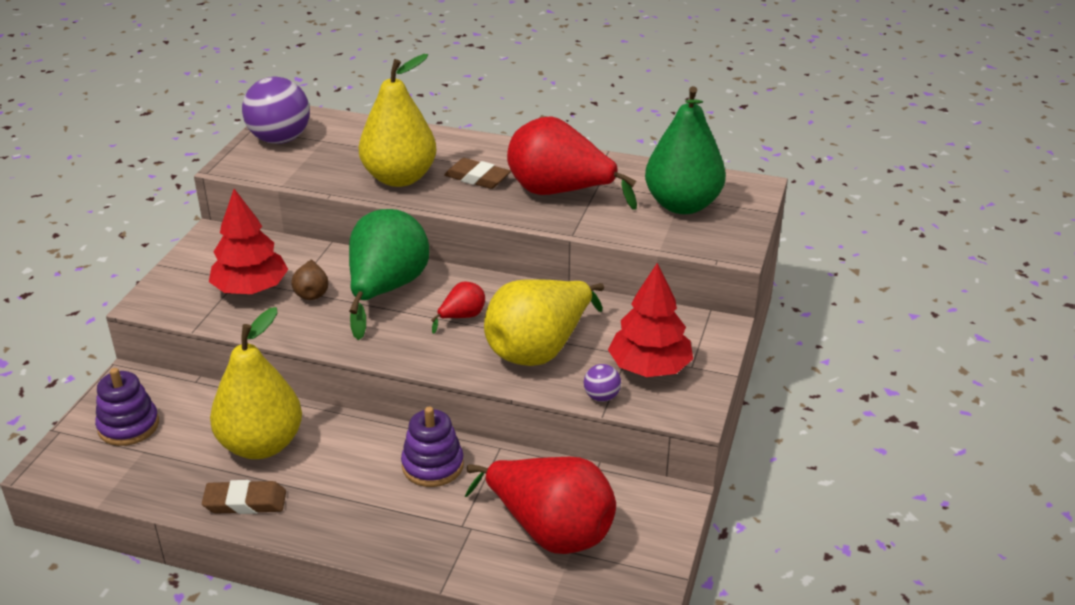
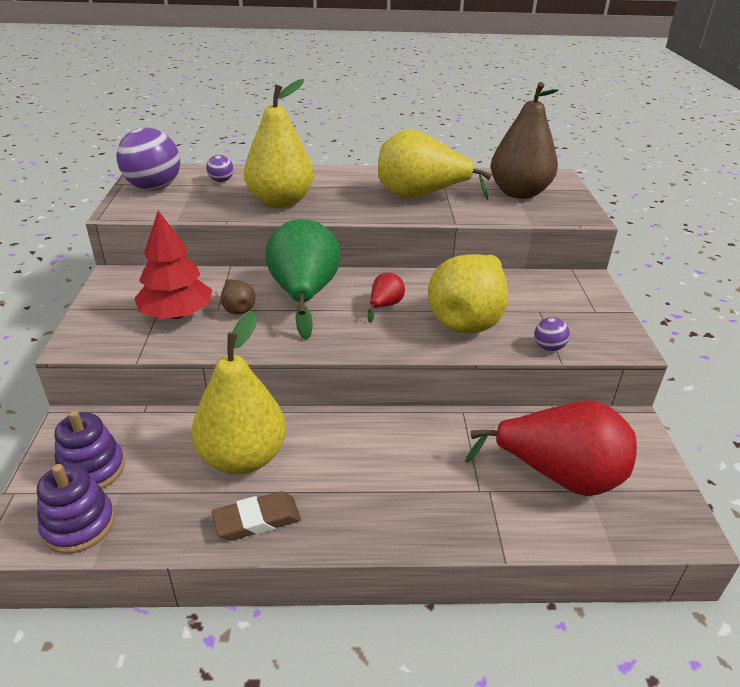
camera: 20 degrees left, 0 degrees up
(354, 139) = (221, 181): none -> purple ball
(432, 465) = (416, 440): purple stacking toy -> purple stacking toy (79, 525)
(477, 178) = (346, 195): brown eraser -> none
(560, 193) = (420, 196): red pear -> yellow pear
(649, 368) = (566, 318): red tree -> none
(682, 205) = (519, 193): green pear -> brown pear

